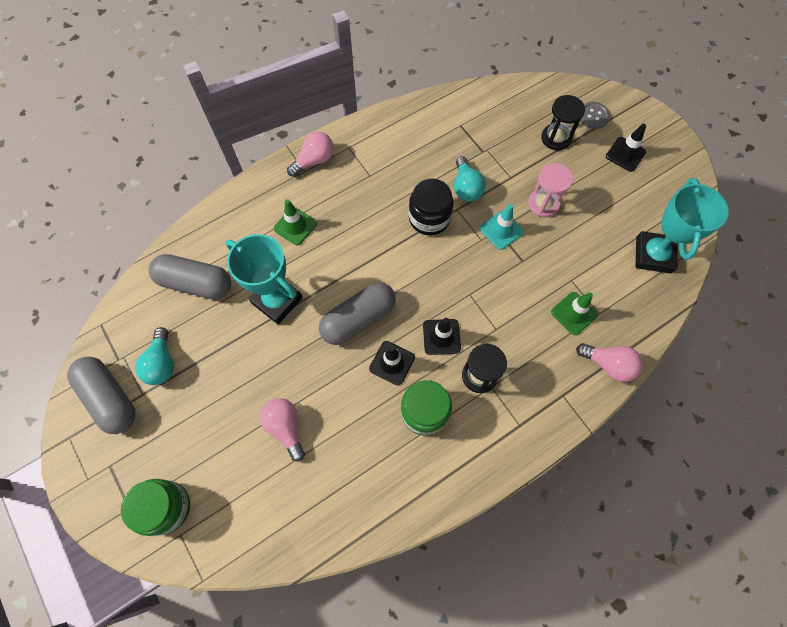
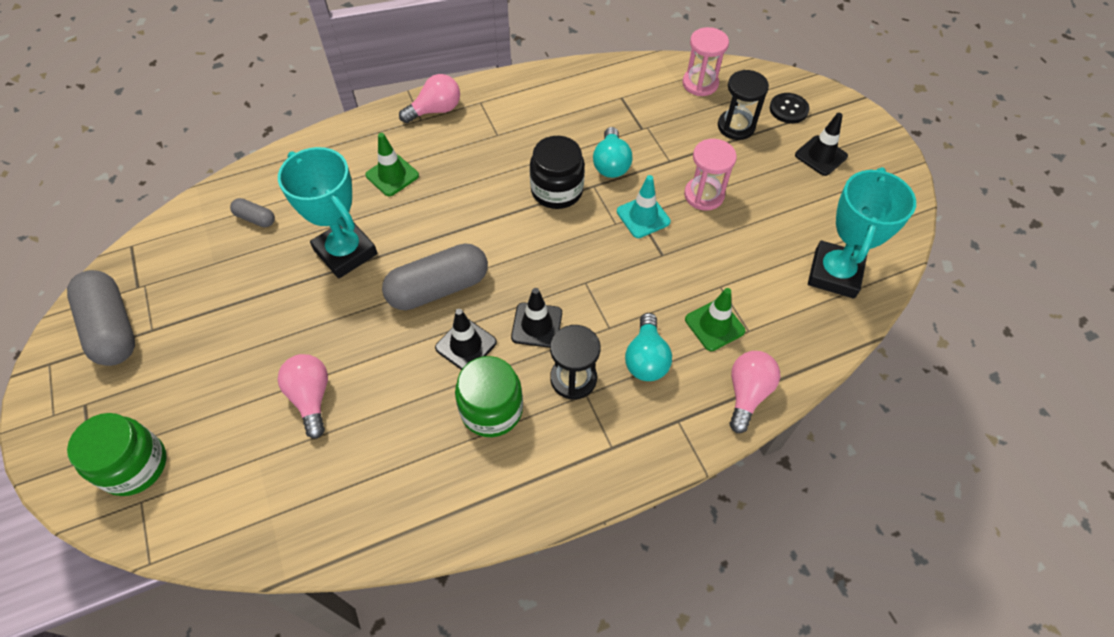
camera: 10 degrees right, 10 degrees down
(162, 363) = (186, 299): turquoise light bulb -> turquoise light bulb (646, 358)
(195, 283) = (255, 218): grey capsule -> grey capsule, size x0.48
(520, 103) = (700, 83): none -> pink hourglass
(593, 116) = (788, 109): grey button -> black button
(608, 364) = (747, 393): pink light bulb -> pink light bulb turned 105 degrees counterclockwise

